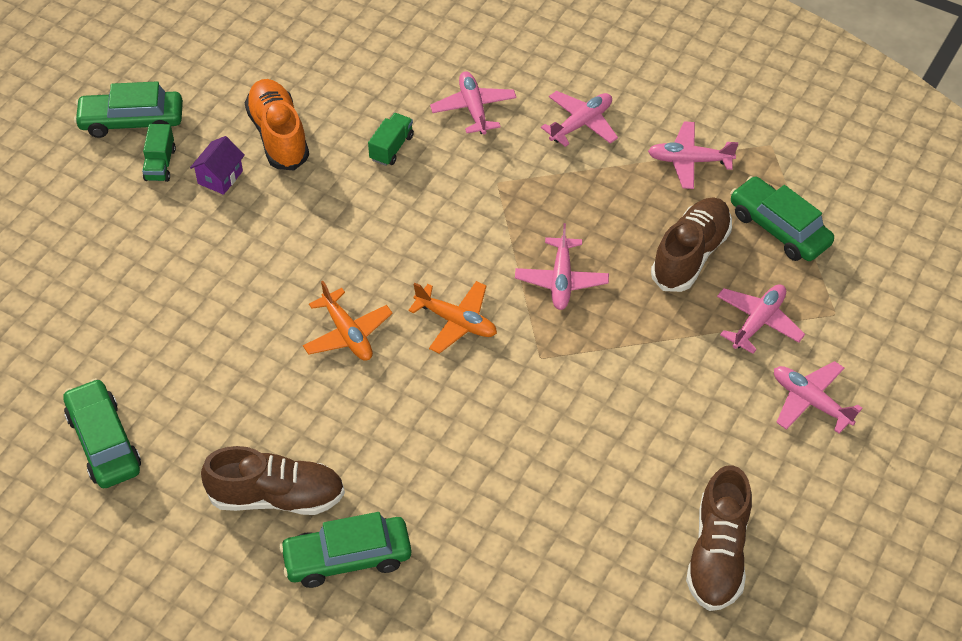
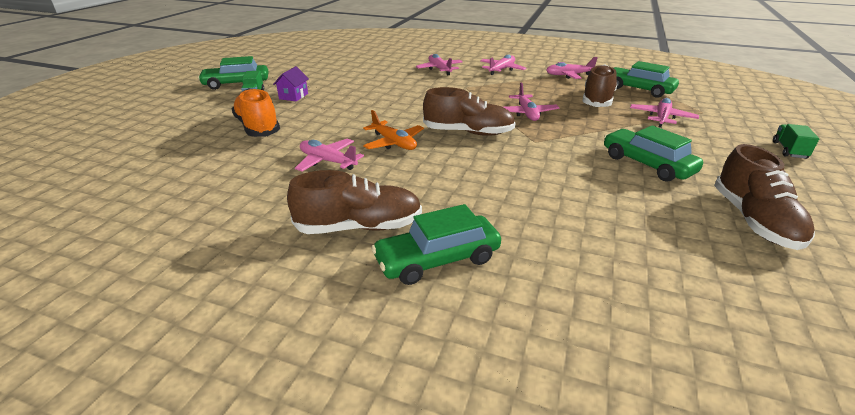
camera: 10 degrees left, 20 degrees down
(104, 442) = (198, 210): green car -> green car (647, 164)
(278, 135) = (328, 82): orange shoe -> orange shoe (258, 127)
(391, 148) = (398, 82): green truck -> green truck (789, 150)
(456, 322) = (468, 132): orange plane -> brown shoe
(810, 401) = (730, 143): pink plane -> pink plane (328, 161)

